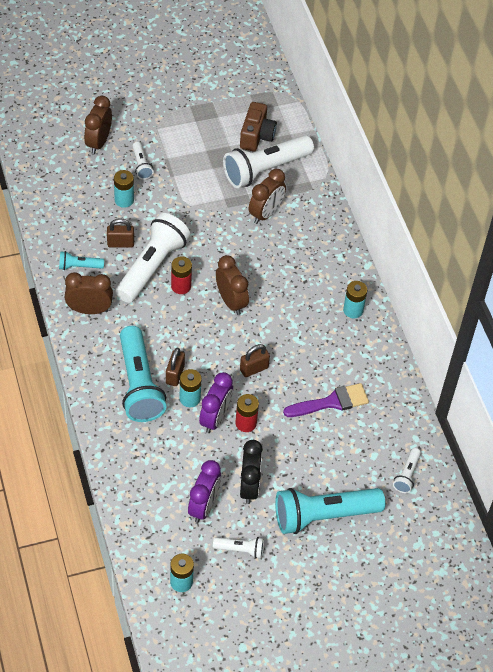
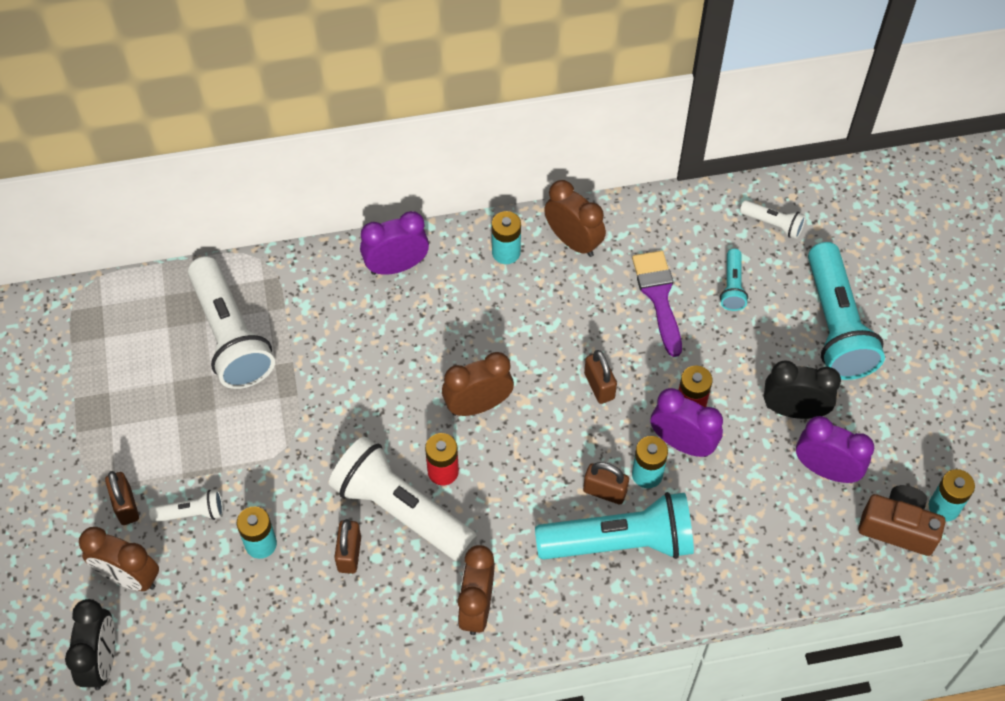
camera: 80 degrees left, 5 degrees up
(47, 137) = (102, 661): none -> black clock
(79, 266) = (389, 619): turquoise flashlight -> turquoise flashlight (732, 287)
(143, 135) = (126, 506): none -> brown padlock
(240, 549) = (891, 430): white flashlight -> none
(256, 136) = (160, 341): brown camera -> brown camera (898, 527)
(266, 213) = (317, 343): brown clock -> brown clock (573, 241)
(331, 250) = (396, 266): none -> purple clock

